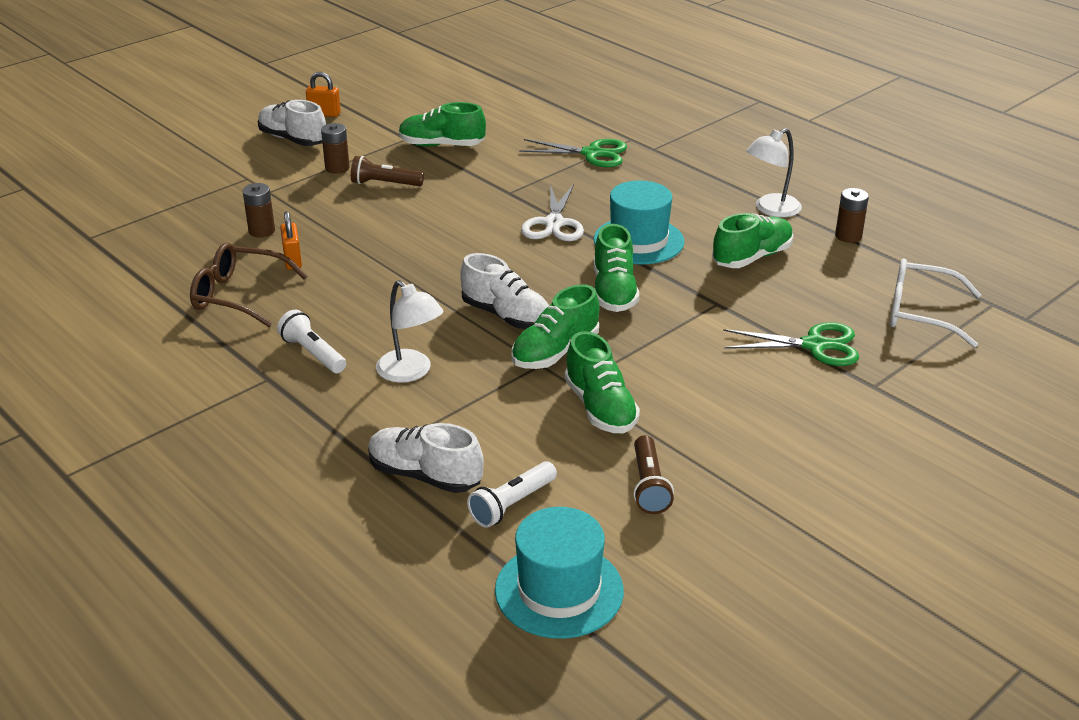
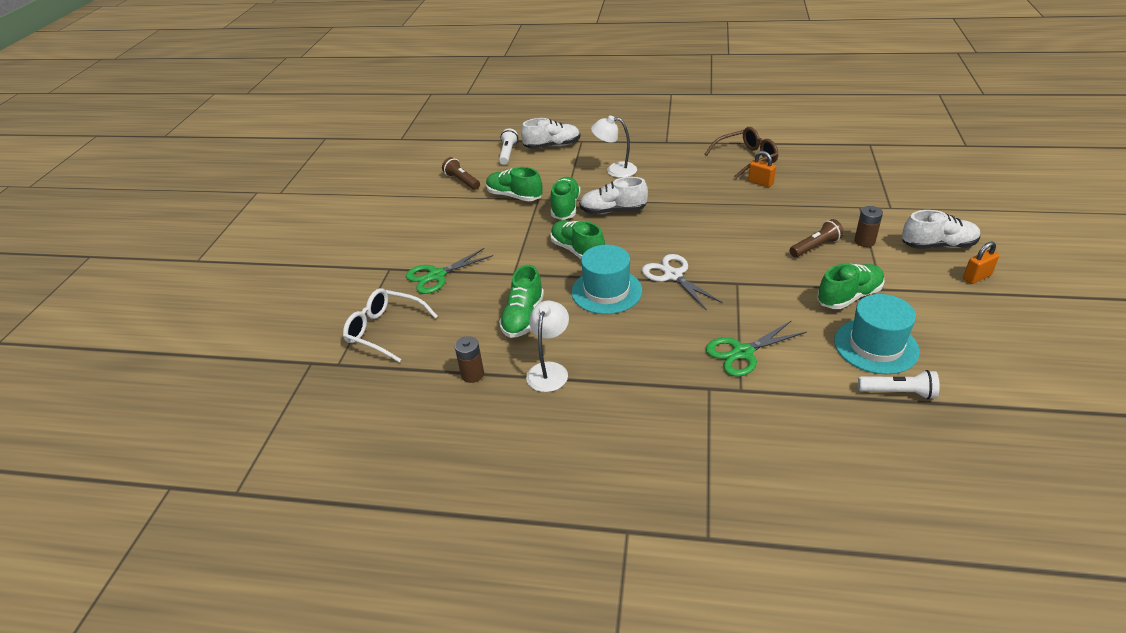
camera: 145 degrees right, 5 degrees up
(262, 231) = (808, 187): brown battery -> none
(313, 354) = (667, 156): white flashlight -> white flashlight (898, 392)
(559, 590) = (462, 142): turquoise hat -> turquoise hat (876, 346)
(920, 313) = (385, 330): white glasses -> white glasses turned 135 degrees counterclockwise

